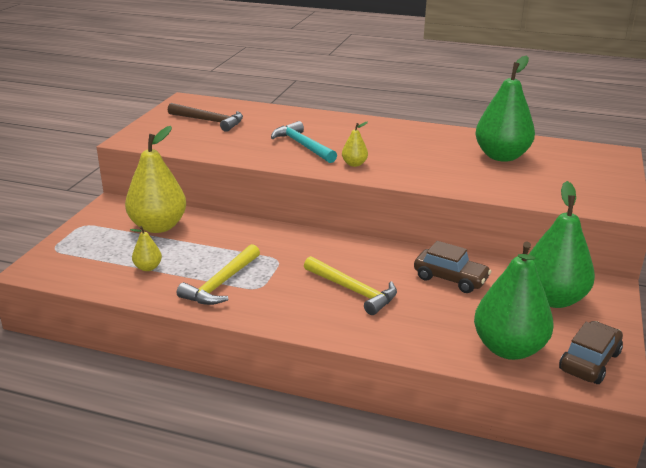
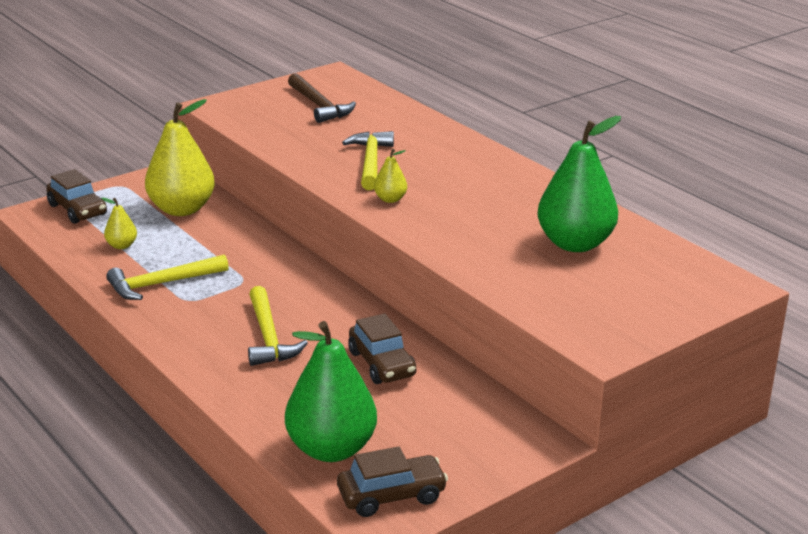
camera: 35 degrees right, 0 degrees up
(71, 254) = (77, 210): none -> brown car
(302, 145) = (371, 162): turquoise hammer -> yellow hammer
(552, 299) = (457, 426): green pear -> none

